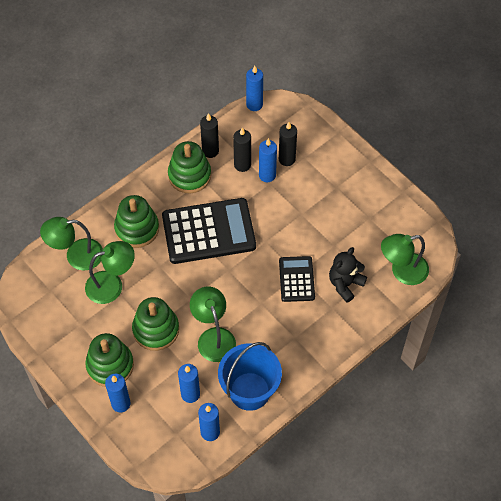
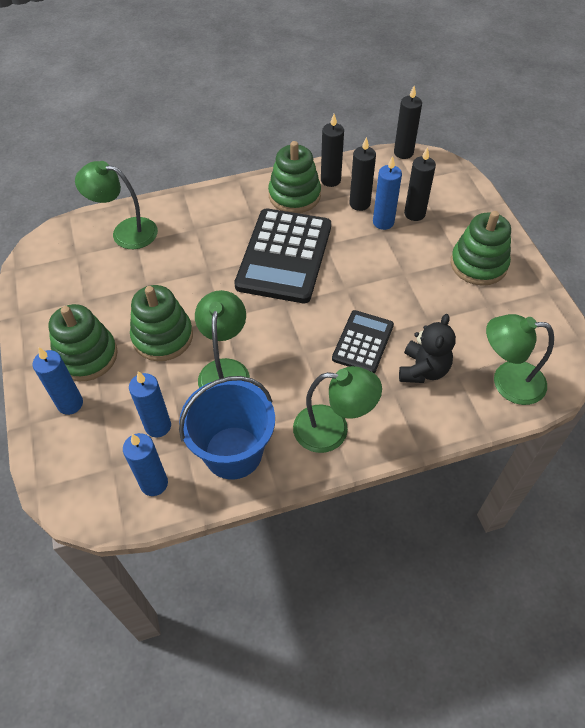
camera: 25 degrees right, 5 degrees down
(112, 285) = (144, 273): green lamp -> green lamp (332, 429)
(137, 228) = (206, 227): green stacking toy -> green stacking toy (478, 264)
(208, 231) = (284, 256): black calculator -> black calculator turned 90 degrees clockwise
(254, 105) = (403, 153): blue candle -> black candle
(345, 284) = (423, 370): black teddy bear -> black teddy bear turned 135 degrees clockwise

